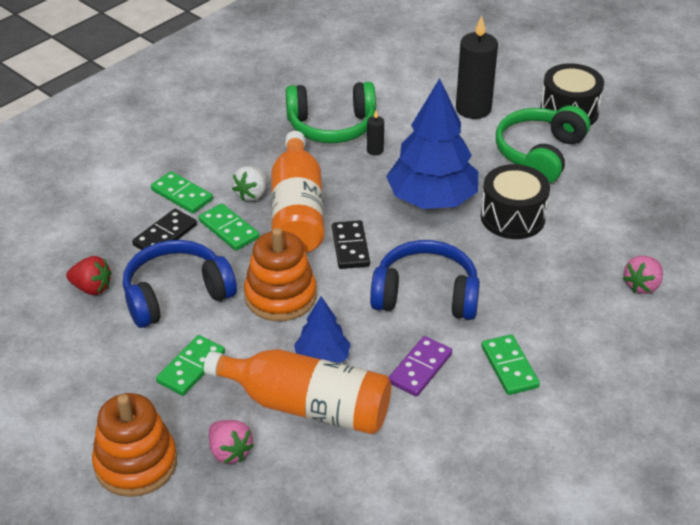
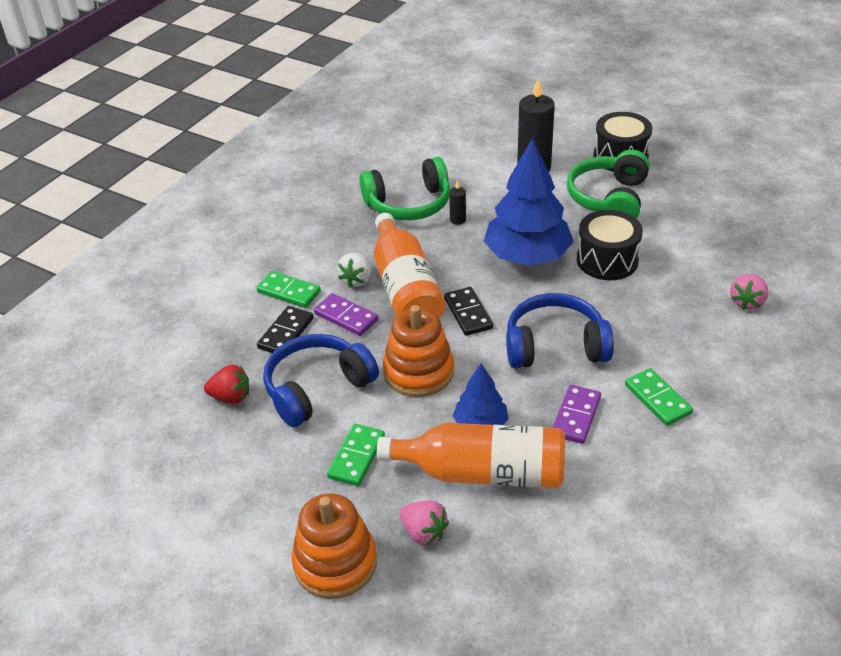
camera: 10 degrees left, 0 degrees up
(229, 229) = (346, 317): green domino -> purple domino

